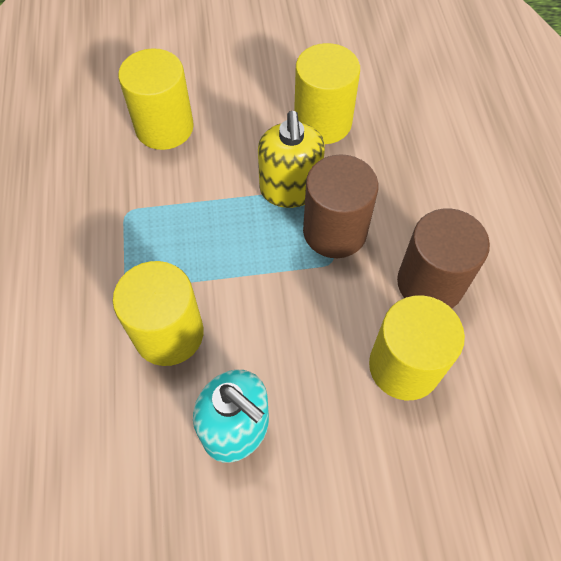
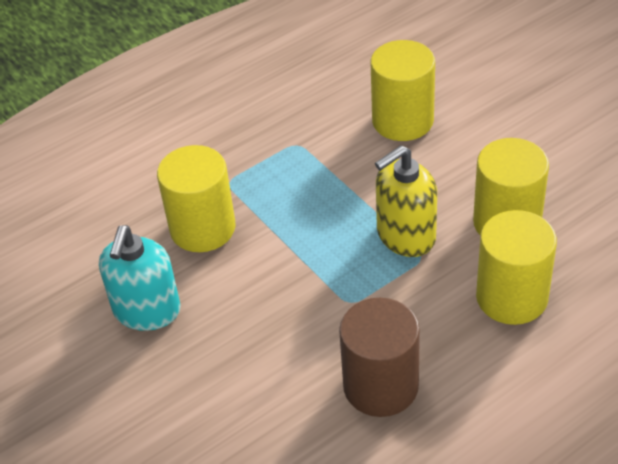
camera: 65 degrees right, 15 degrees down
(335, 231) = (384, 289): brown cylinder -> none
(404, 366) = (277, 401): yellow cylinder -> yellow cylinder (511, 297)

